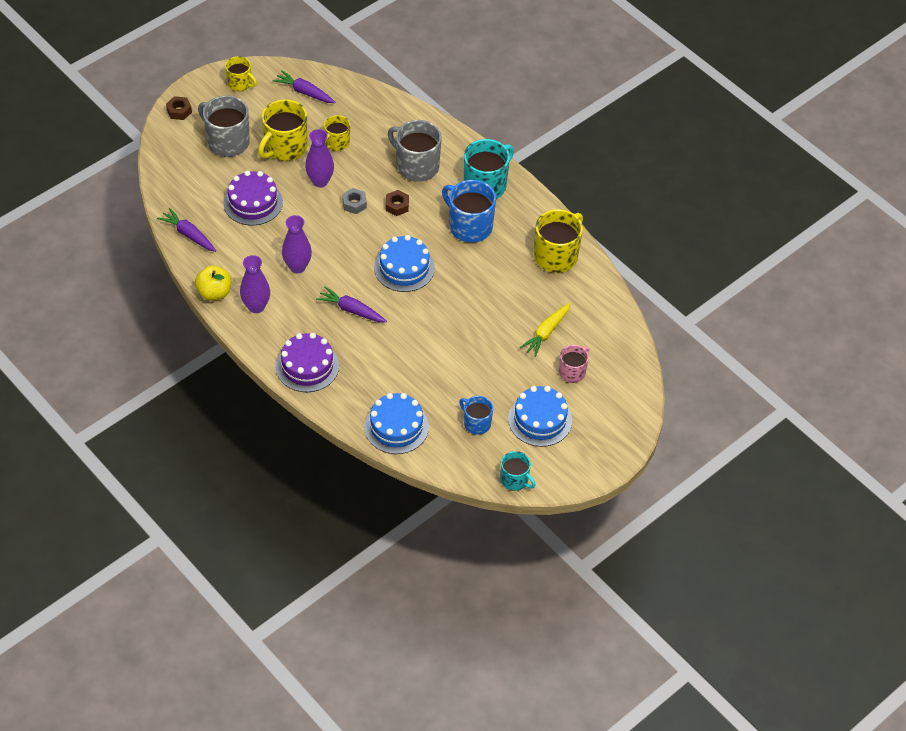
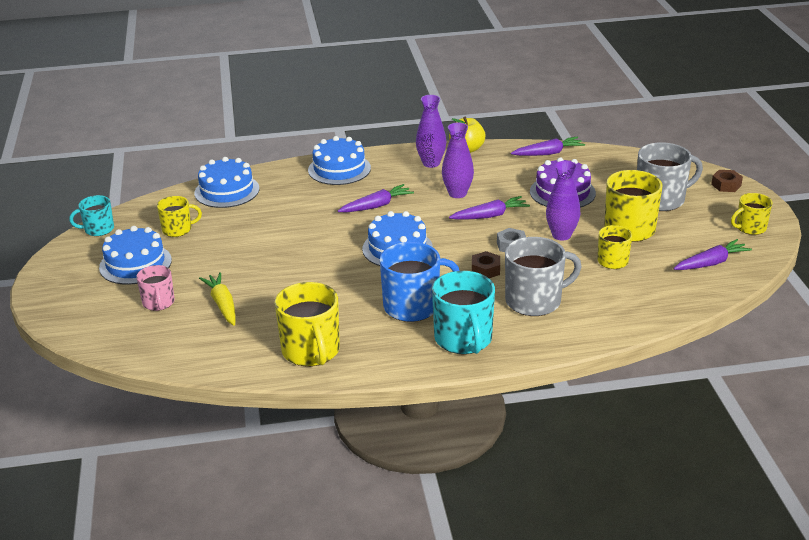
camera: 125 degrees right, 20 degrees down
(307, 366) = (339, 169): purple cake -> blue cake
(319, 233) = (490, 216): none -> purple carrot
(476, 423) = (178, 229): blue mug -> yellow mug

